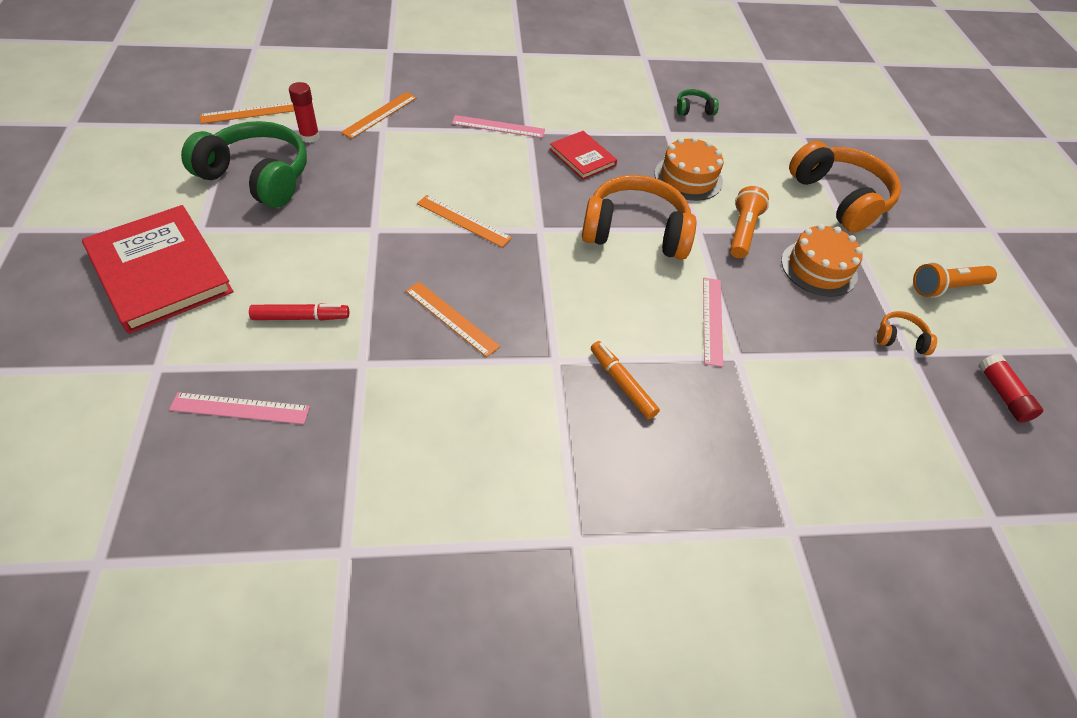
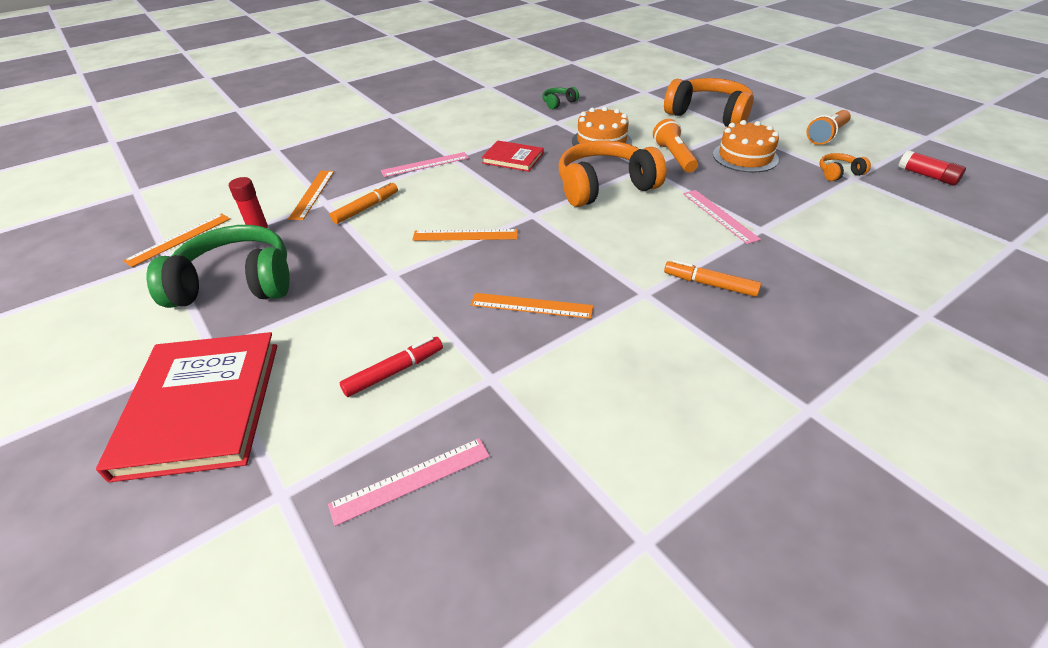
camera: 25 degrees left, 10 degrees down
(160, 272) = (201, 407): red book -> red book turned 60 degrees clockwise
(409, 151) = (366, 208): none -> orange marker

